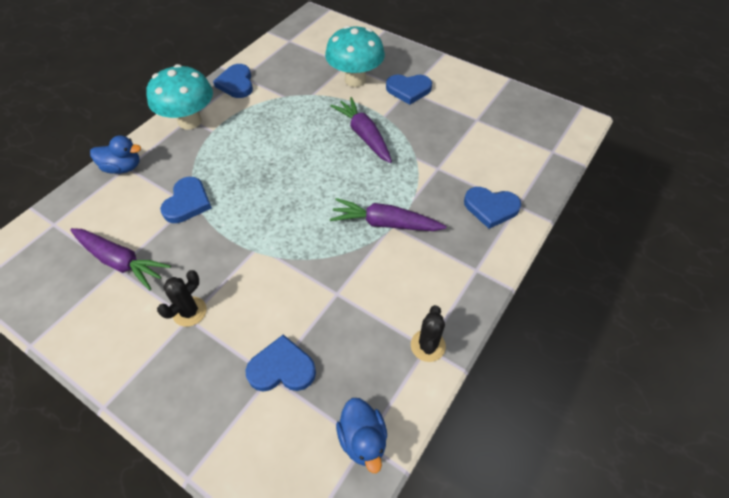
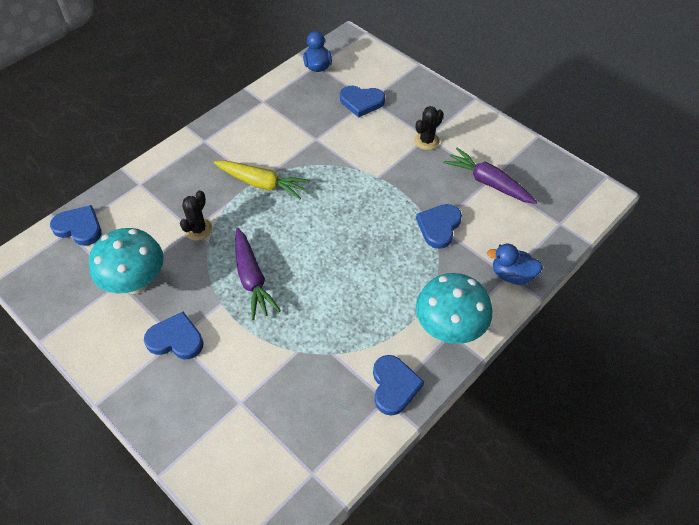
camera: 170 degrees left, 0 degrees up
(355, 80) = (237, 368): turquoise mushroom -> turquoise mushroom (136, 282)
(385, 223) = (261, 183): purple carrot -> yellow carrot
(428, 345) = (261, 101): black cactus -> black cactus (198, 229)
(491, 208) = (164, 184): blue heart -> blue heart (79, 227)

